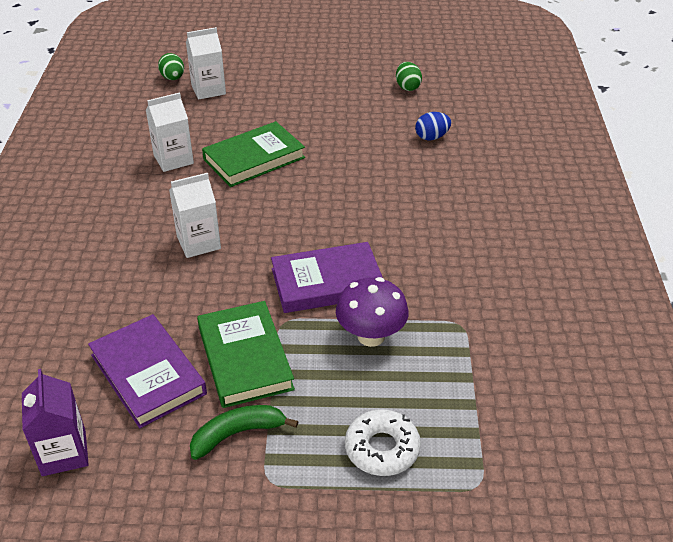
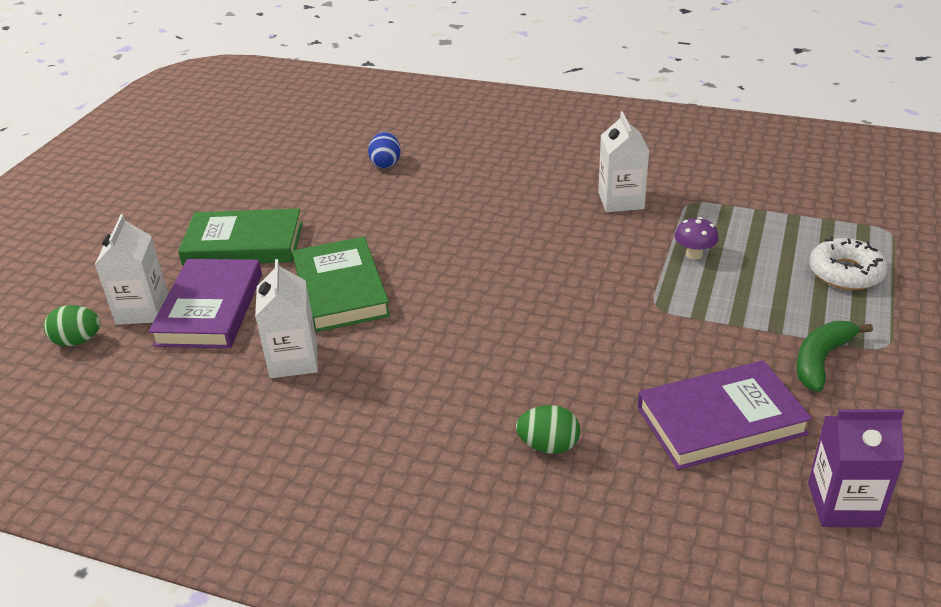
camera: 70 degrees left, 5 degrees down
(198, 243) = (491, 355): white carton -> white carton (621, 200)
(237, 434) = (821, 360): green banana -> green banana turned 45 degrees clockwise
(245, 358) = (708, 341): green book -> green book (244, 244)
(327, 282) = (602, 269): purple book -> purple book (210, 309)
(371, 336) = (694, 254): purple mushroom -> purple mushroom, size x0.57
(407, 87) = (276, 161): green egg -> green egg (548, 446)

